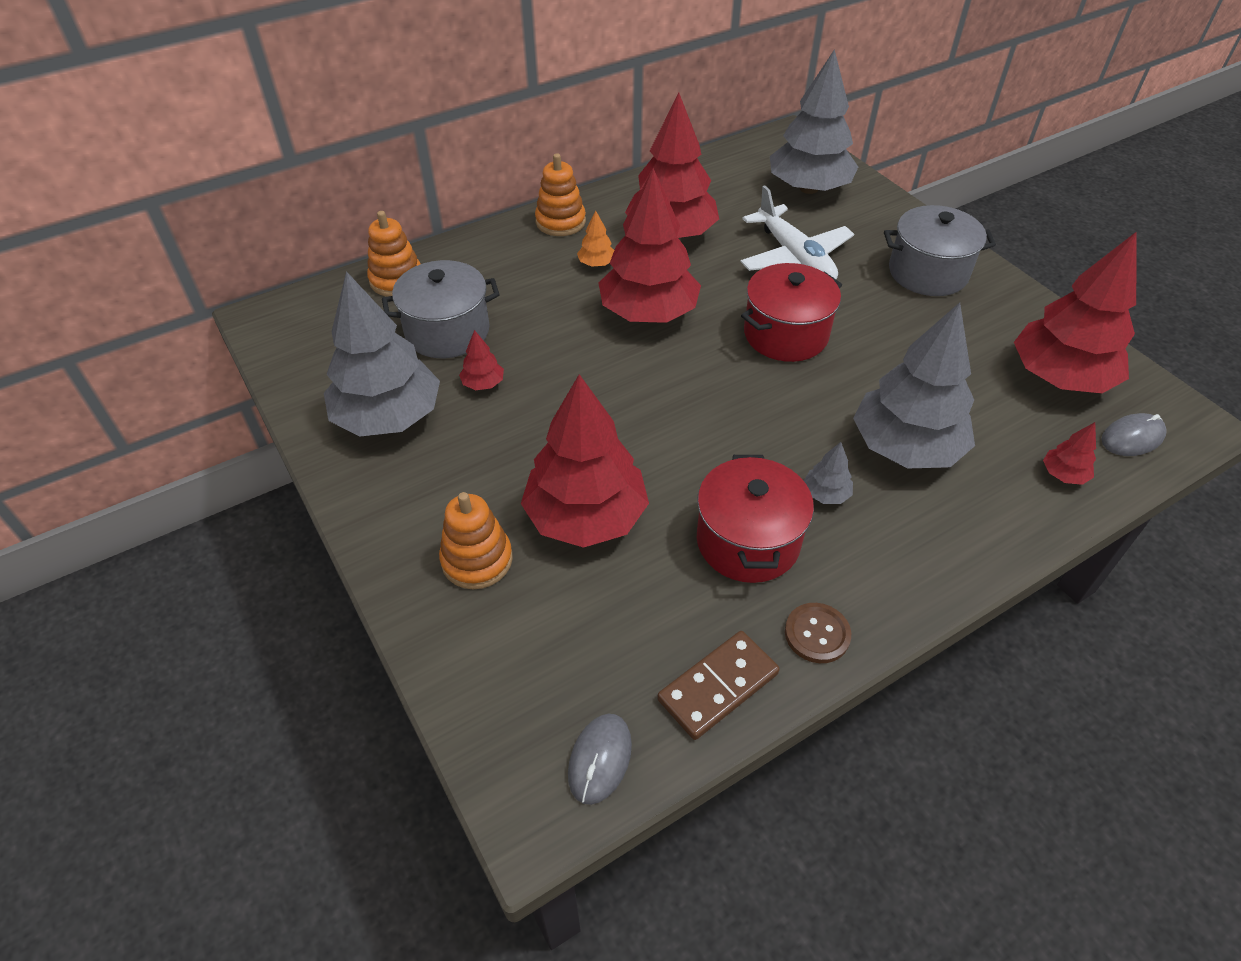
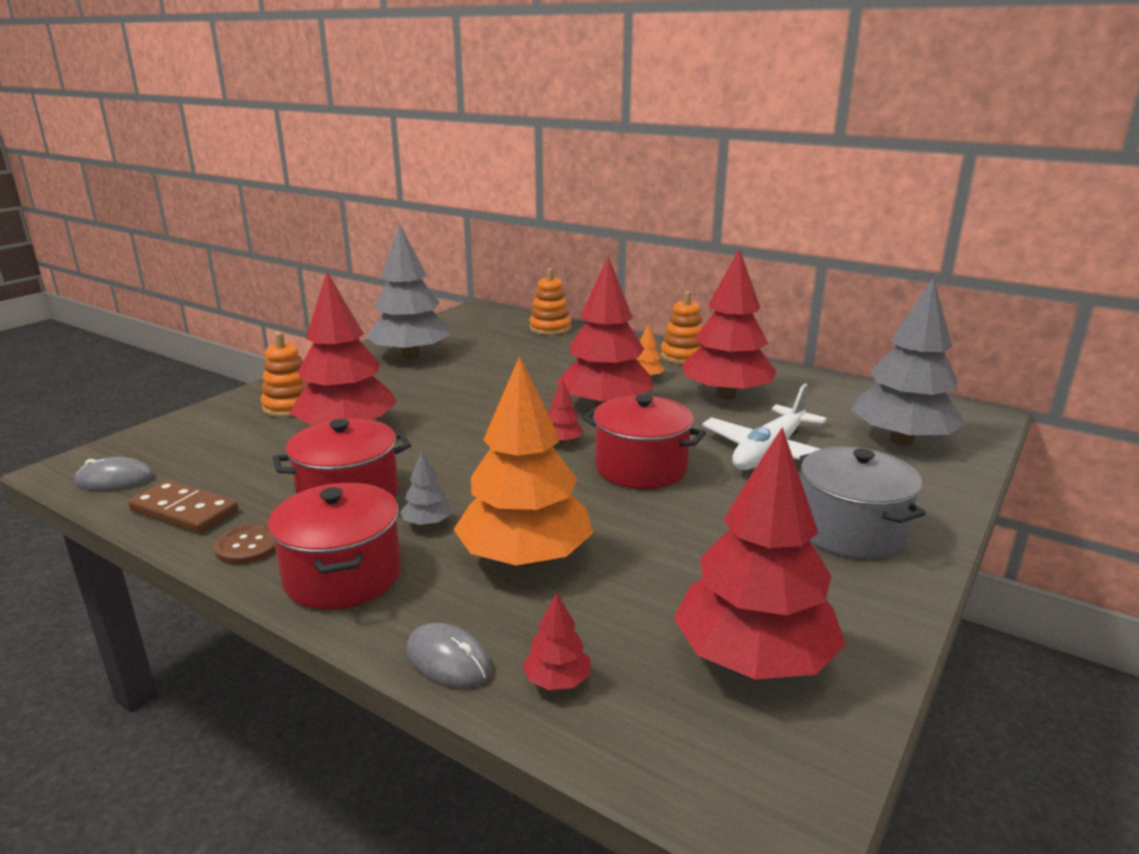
camera: 65 degrees right, 25 degrees down
(447, 331) = (511, 352): grey pot -> none
(483, 383) = (465, 372): red tree -> red tree (562, 441)
(895, 569) = (343, 576): none -> red pot
(905, 447) = (525, 558): grey tree -> orange tree
(1132, 438) = (684, 744): grey mouse -> grey mouse (448, 660)

